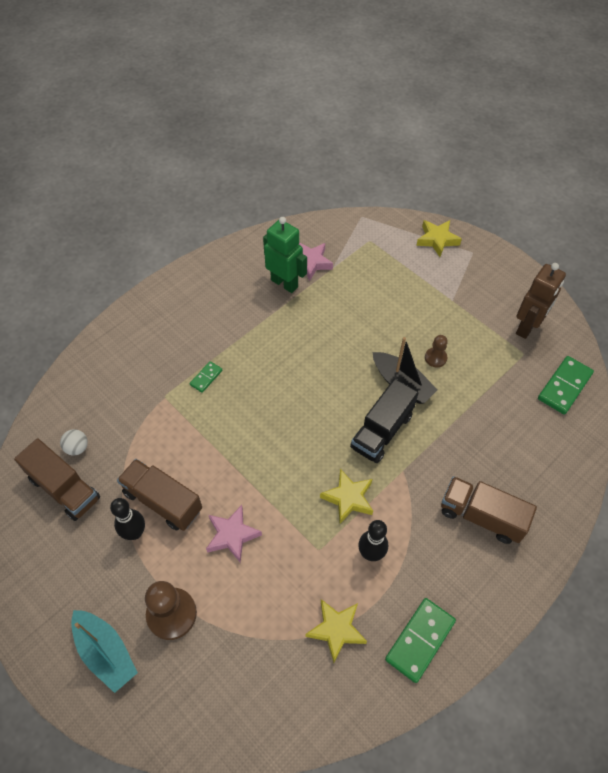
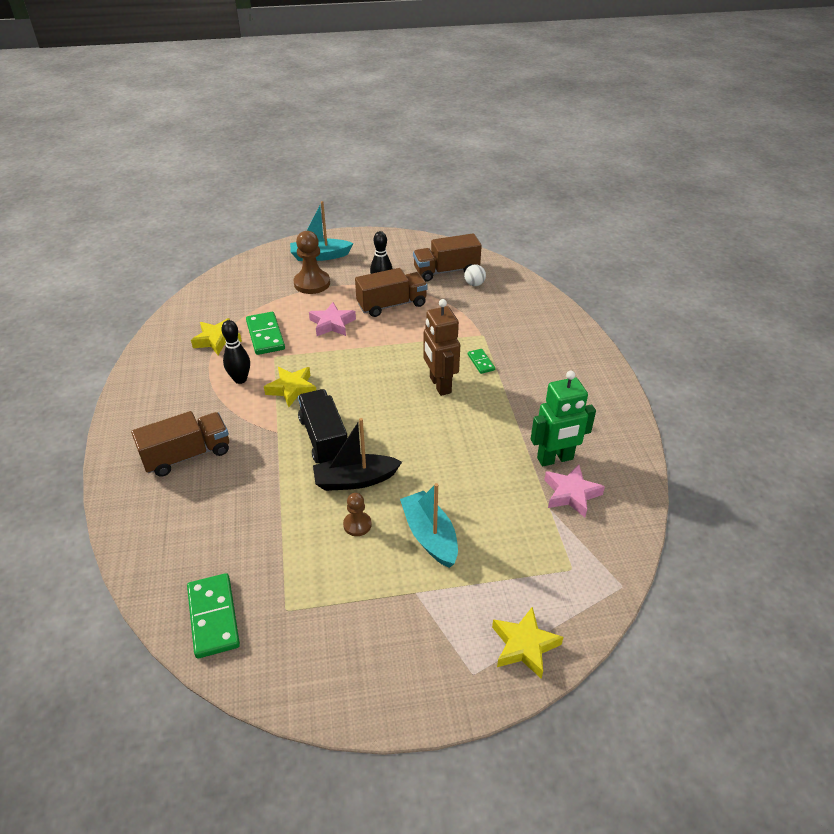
camera: 125 degrees right, 15 degrees down
(408, 315) = (430, 536): none -> turquoise boat
(420, 640) = (161, 372): green domino -> green domino (265, 335)
(527, 327) = (313, 643): brown robot -> brown robot (439, 385)

